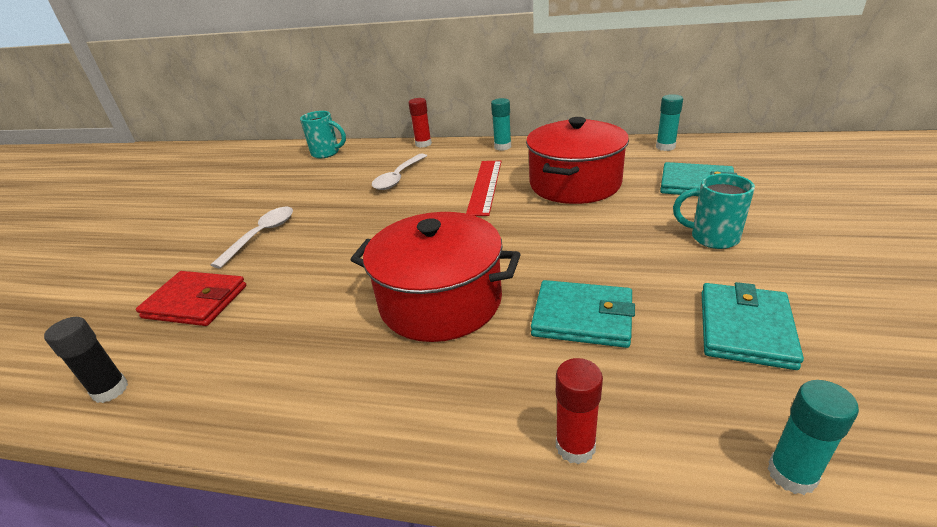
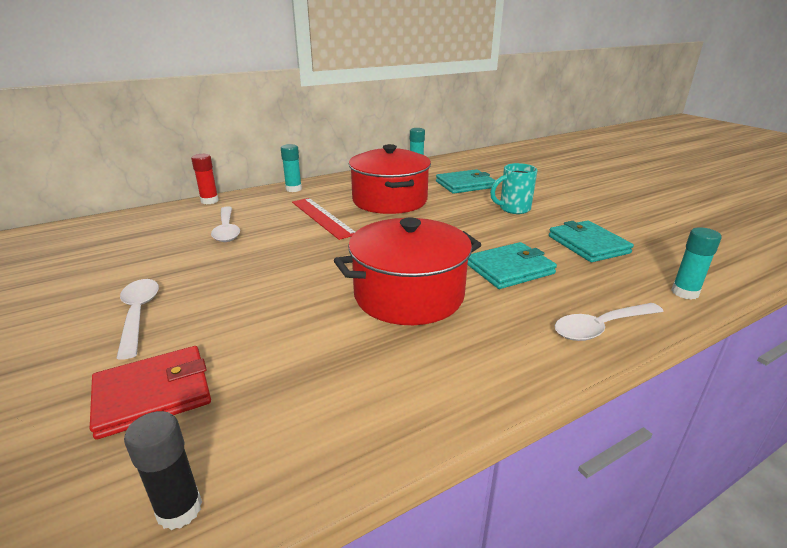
camera: 45 degrees left, 5 degrees down
(326, 153) = (97, 230): turquoise mug -> none
(575, 446) = (601, 328): red glue stick -> white spoon

